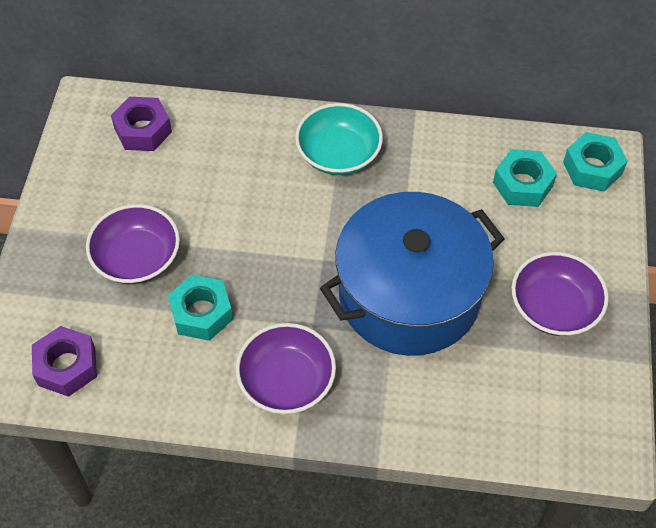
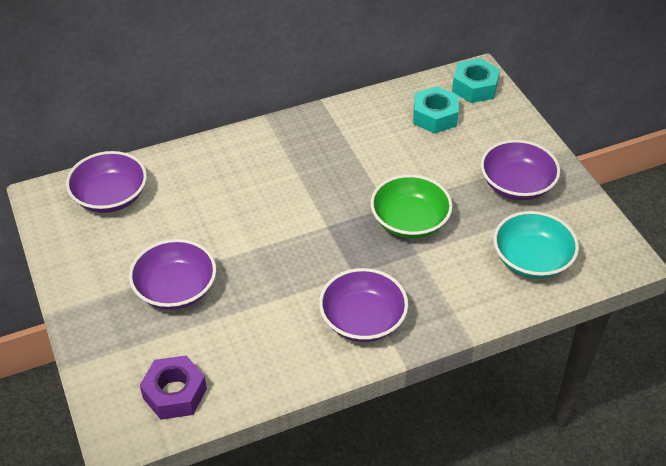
camera: 30 degrees left, 10 degrees down
(143, 130) = (110, 197): purple nut -> purple bowl
(201, 313) = (259, 304): turquoise nut -> none
(338, 154) = (284, 150): turquoise bowl -> turquoise bowl (532, 260)
(409, 295) = (409, 221): blue pot -> green bowl

